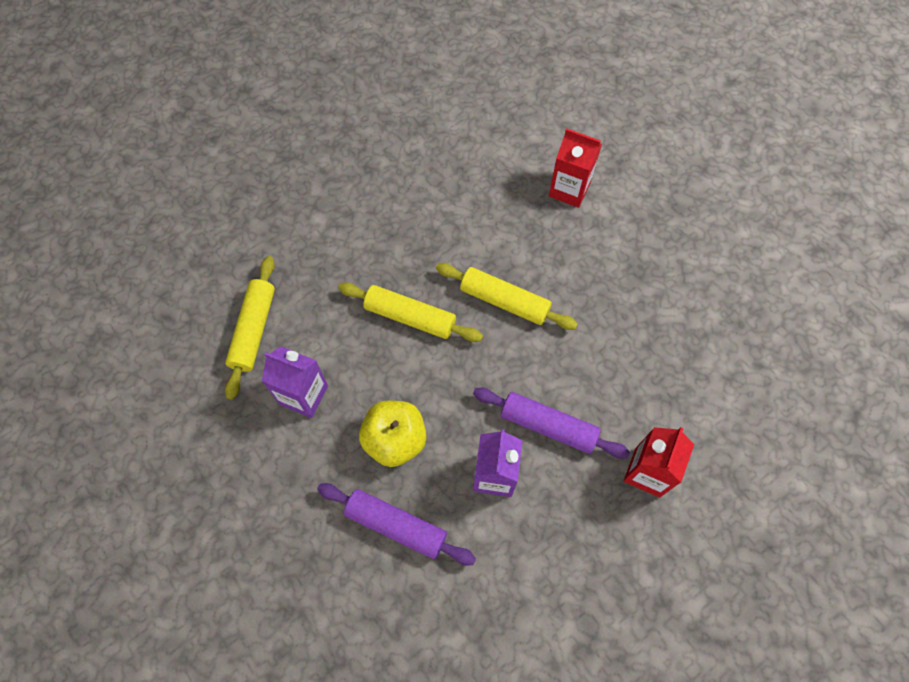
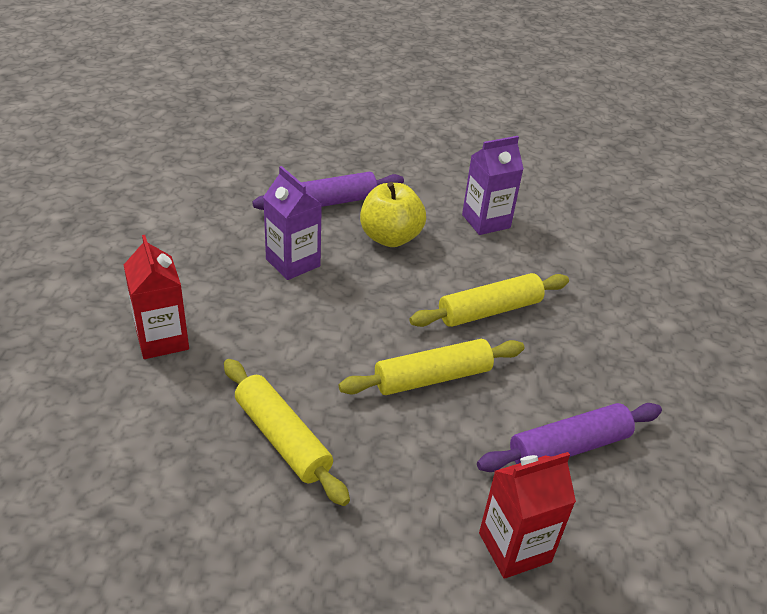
camera: 130 degrees right, 25 degrees down
(253, 330) = (576, 230): yellow rolling pin -> yellow rolling pin (282, 438)
(548, 426) = (284, 315): purple rolling pin -> purple rolling pin (568, 447)

